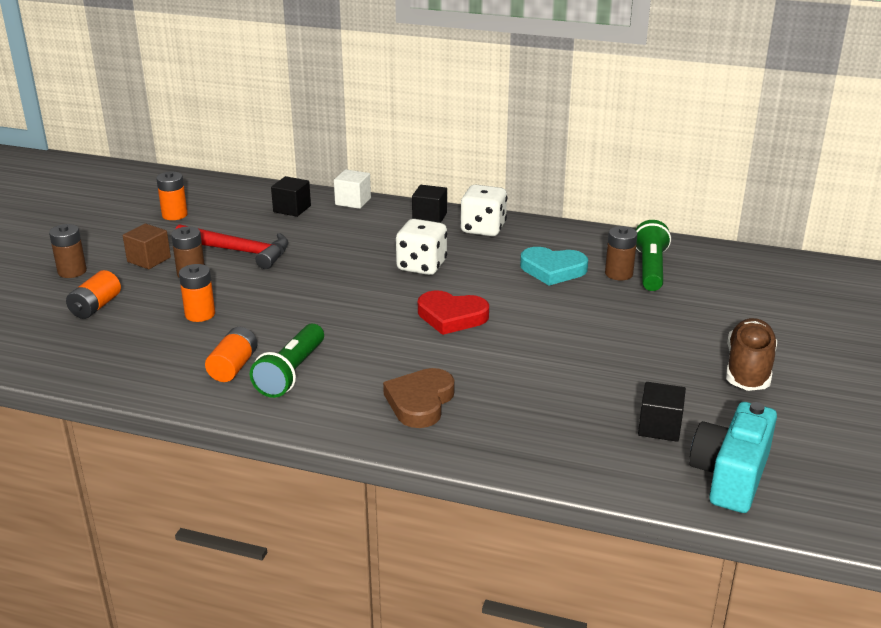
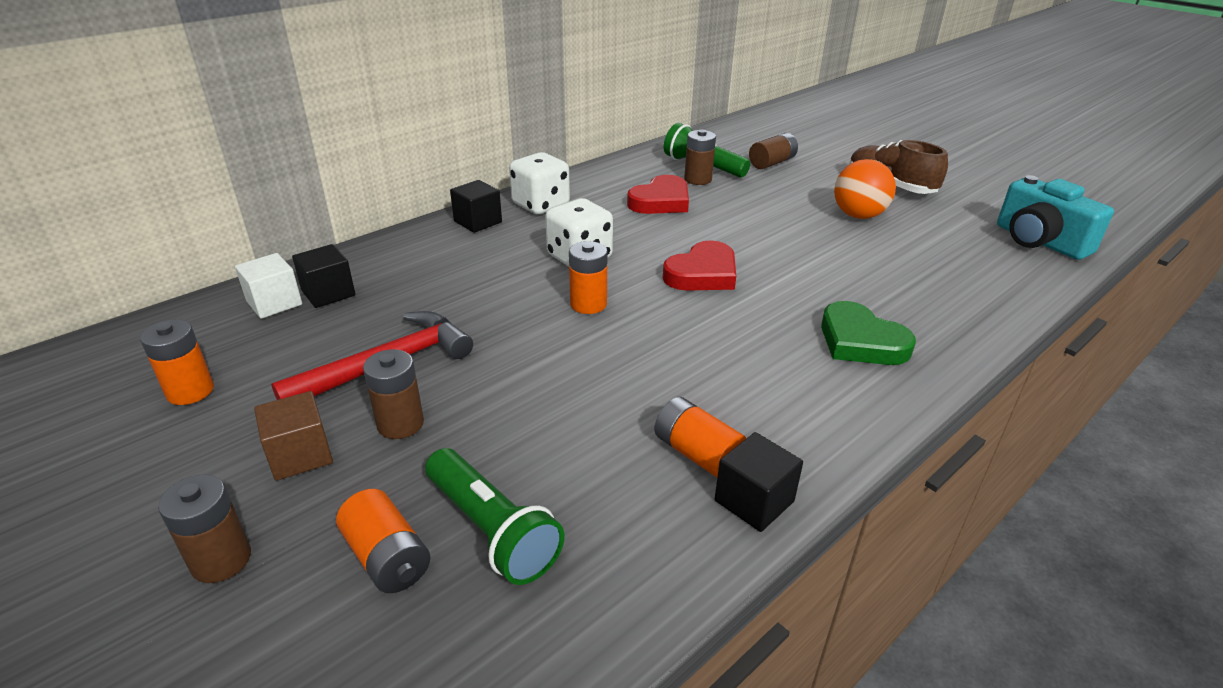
camera: 60 degrees left, 5 degrees up
(200, 314) = (528, 446): orange battery -> orange battery (588, 304)
(291, 373) = (745, 409): green flashlight -> green flashlight (492, 530)
(353, 201) = (373, 250): white cube -> white cube (274, 303)
(420, 402) = (860, 341): brown heart -> green heart
(553, 270) = (661, 201): turquoise heart -> red heart
(650, 364) = (858, 215): none -> orange ball
(659, 427) = (959, 244): black cube -> black cube (754, 501)
(710, 298) = (772, 163): none -> brown battery

